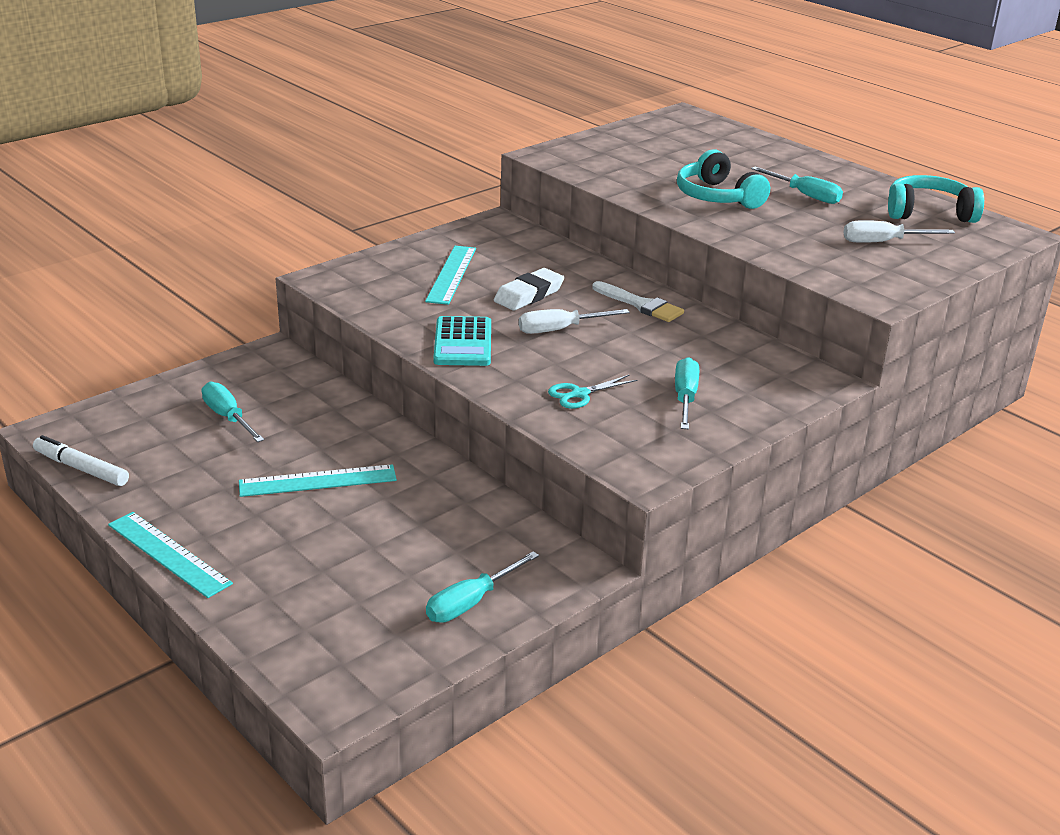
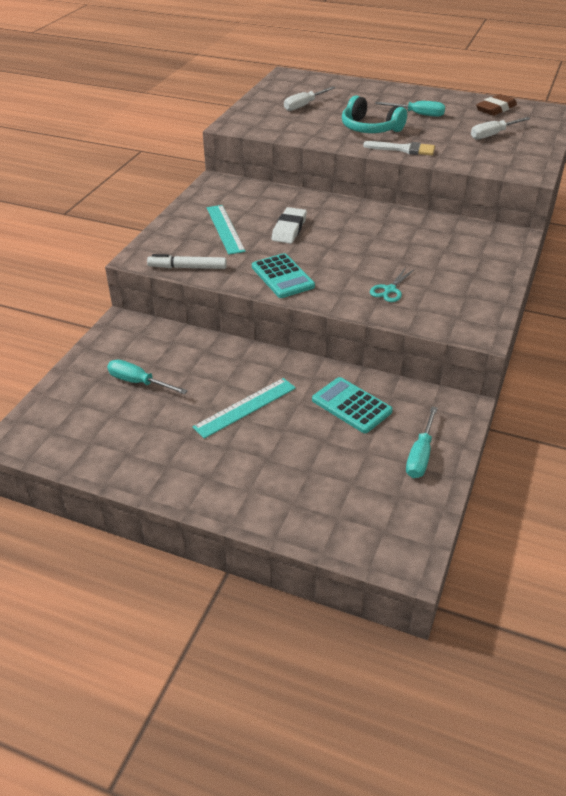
camera: 25 degrees left, 10 degrees up
(81, 468) = (68, 460): white marker -> white marker (187, 267)
(168, 554) = (196, 500): turquoise ruler -> none
(443, 521) = (351, 406): none -> turquoise calculator
(560, 329) = (333, 248): white screwdriver -> white screwdriver (304, 105)
(640, 305) = (363, 216): white brush -> white brush (403, 149)
(685, 398) = (451, 272): turquoise screwdriver -> none
(929, 213) = (496, 109): turquoise headphones -> brown eraser

